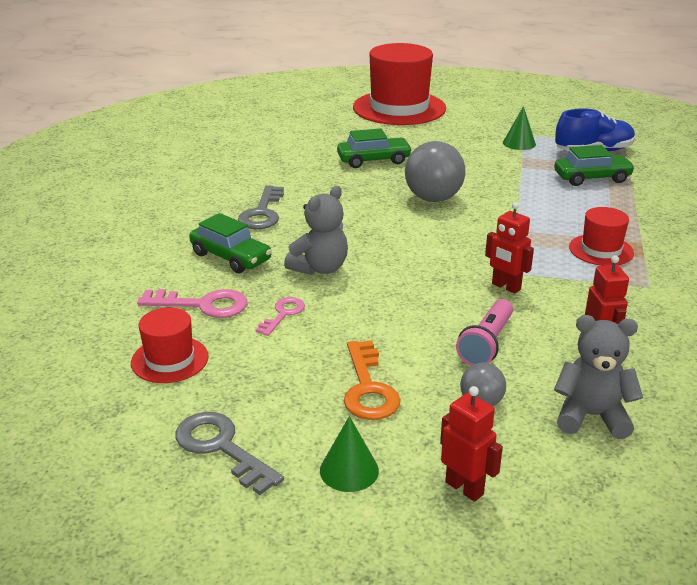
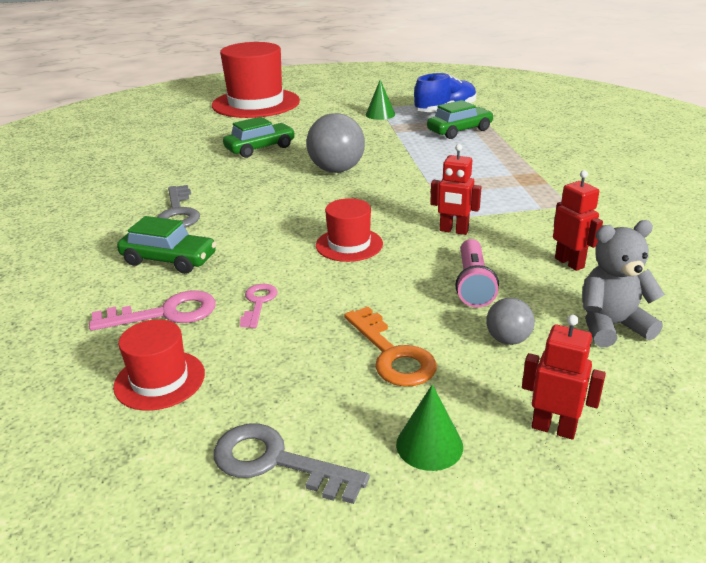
camera: 20 degrees left, 0 degrees up
(320, 268) = (269, 251): grey teddy bear -> none
(601, 250) = (510, 184): red hat -> red hat (349, 244)

